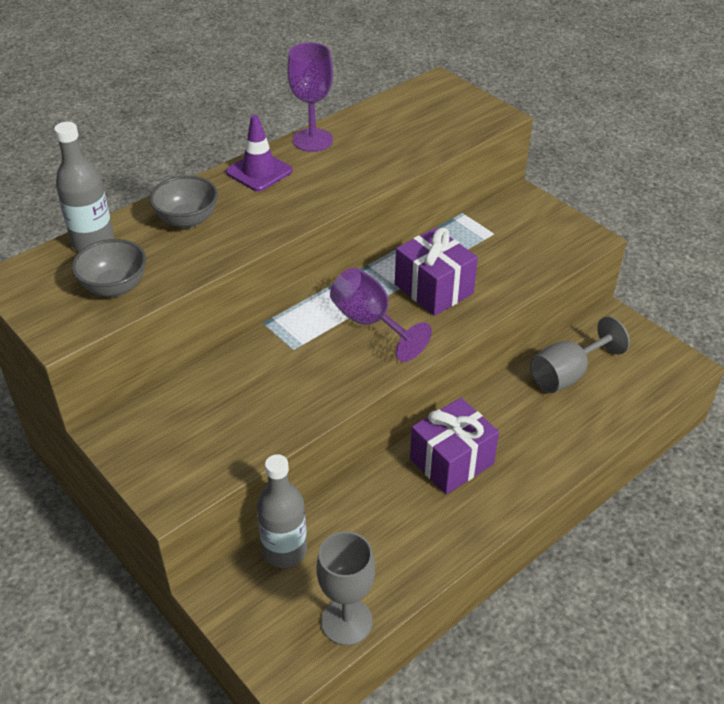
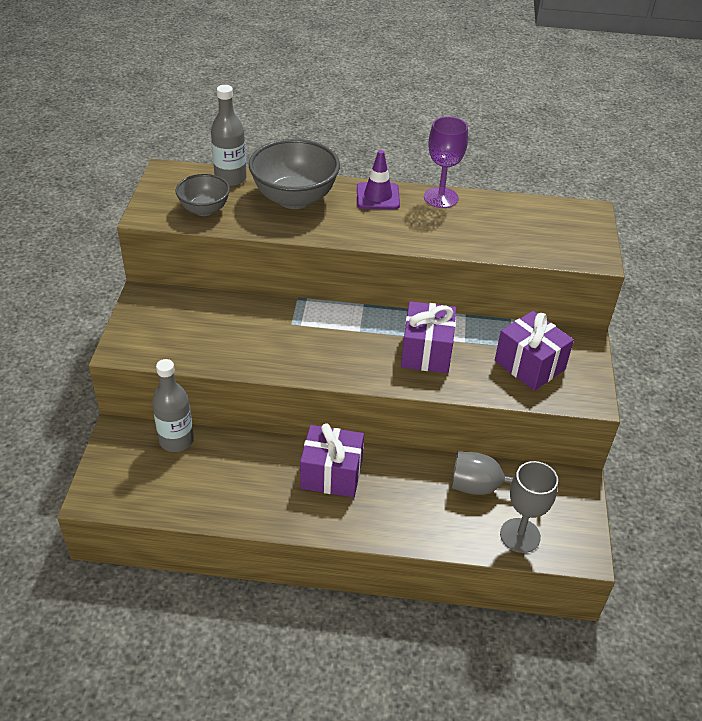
camera: 45 degrees right, 0 degrees up
(187, 220) = (294, 198): grey bowl -> grey bowl, size x1.71
(346, 621) = (153, 503): grey goblet -> grey goblet (520, 535)
(370, 322) = (356, 342): purple goblet -> none
(517, 243) = (529, 365): none -> purple gift

